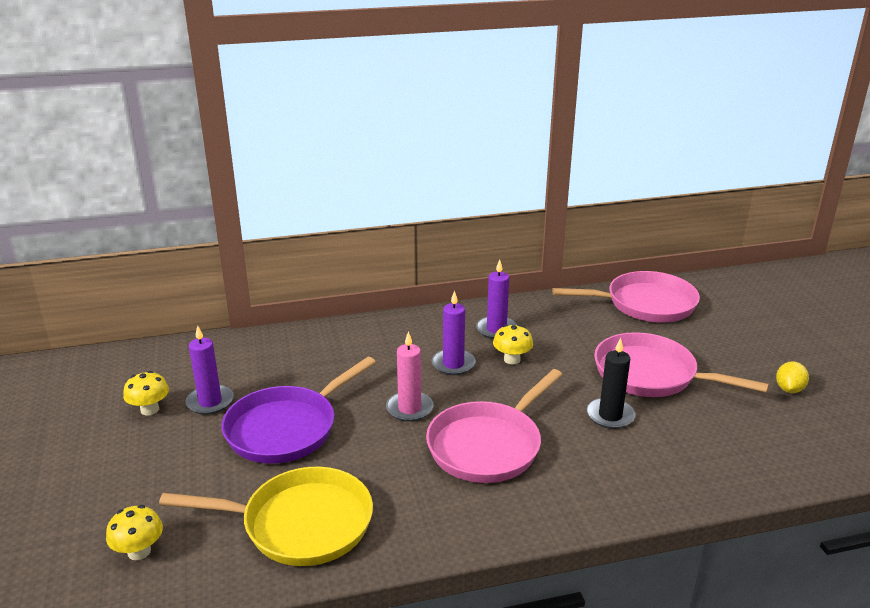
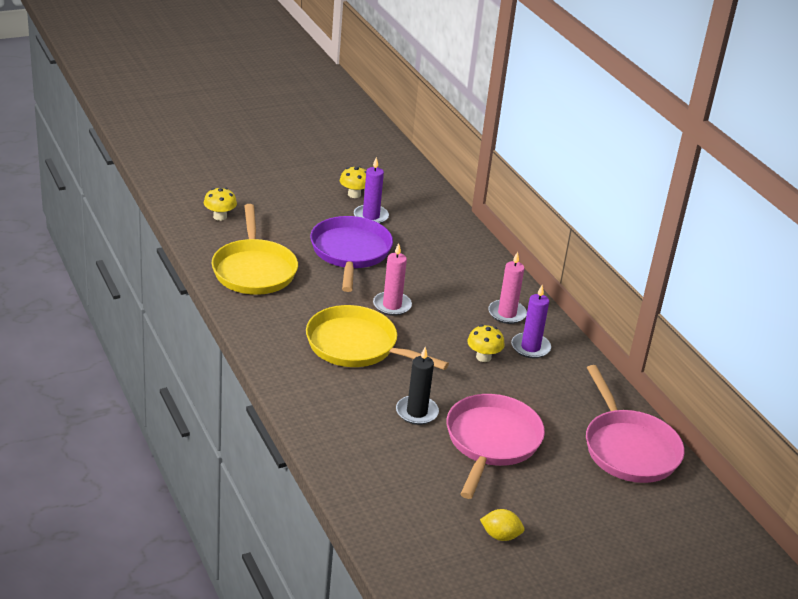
camera: 75 degrees right, 5 degrees up
(286, 428) = (350, 252): purple pan -> purple pan turned 60 degrees clockwise
(437, 334) = (507, 314): none -> pink candle
(453, 364) = (463, 324): purple candle -> none
(488, 445) = (357, 346): pink pan -> yellow pan

